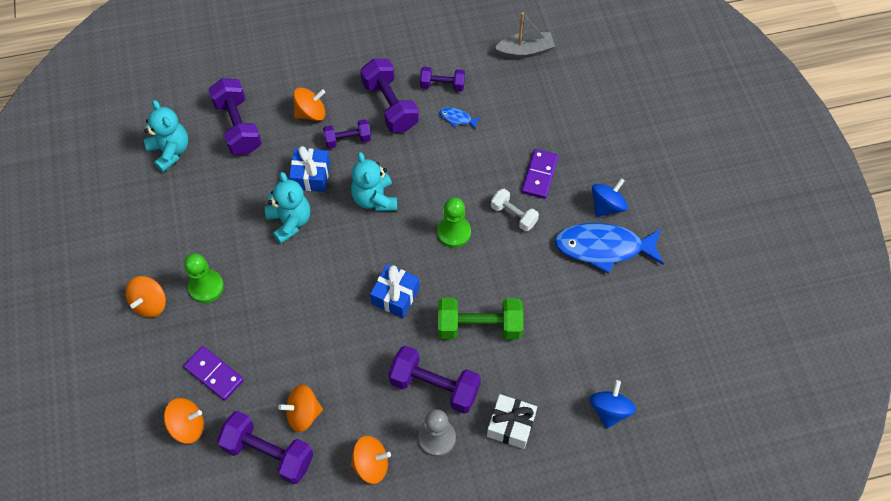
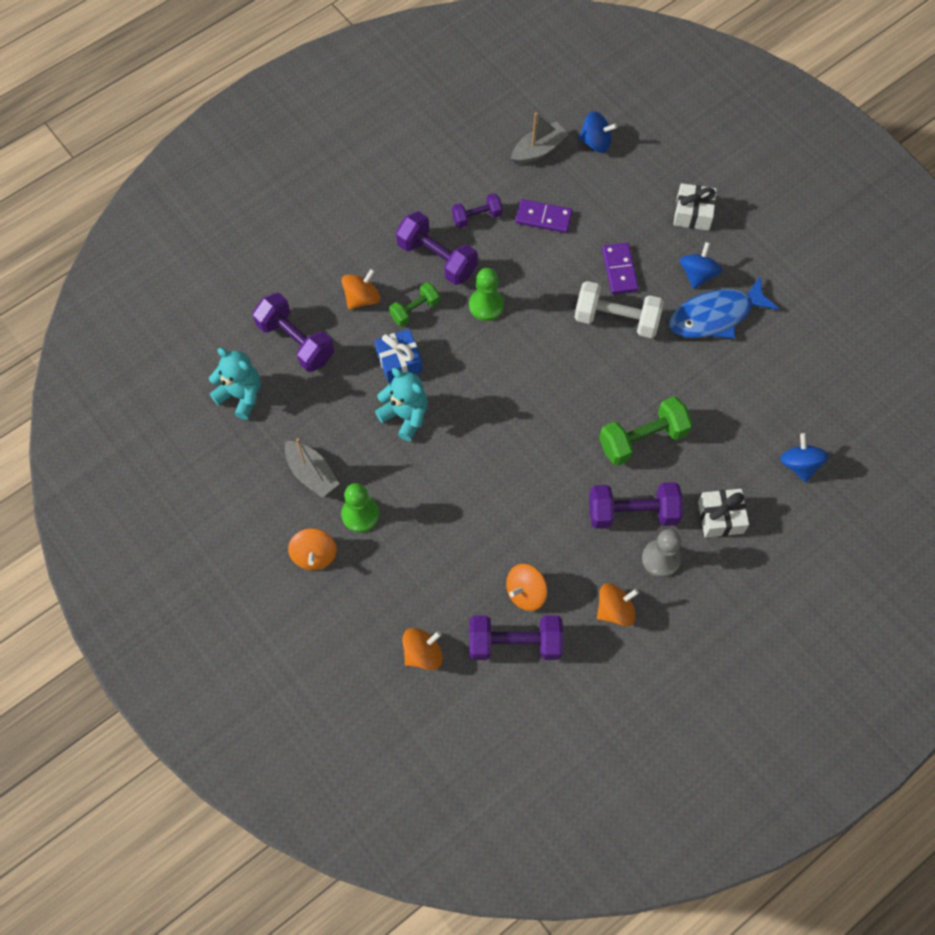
camera: 25 degrees left, 5 degrees up
(187, 237) = (311, 473): none -> grey boat
(214, 374) = (419, 594): purple domino -> purple domino (543, 218)
(348, 140) = (415, 310): purple dumbbell -> green dumbbell
(374, 199) = (475, 358): turquoise teddy bear -> none
(395, 296) = (548, 444): blue gift -> none
(454, 232) = (569, 359): green pawn -> green pawn (486, 305)
(457, 118) = (510, 245): blue fish -> none
(513, 215) = (616, 319): white dumbbell -> white dumbbell, size x1.67
(578, 63) = (595, 142): none -> blue spinning top
(631, 153) = (692, 213): none -> white gift

